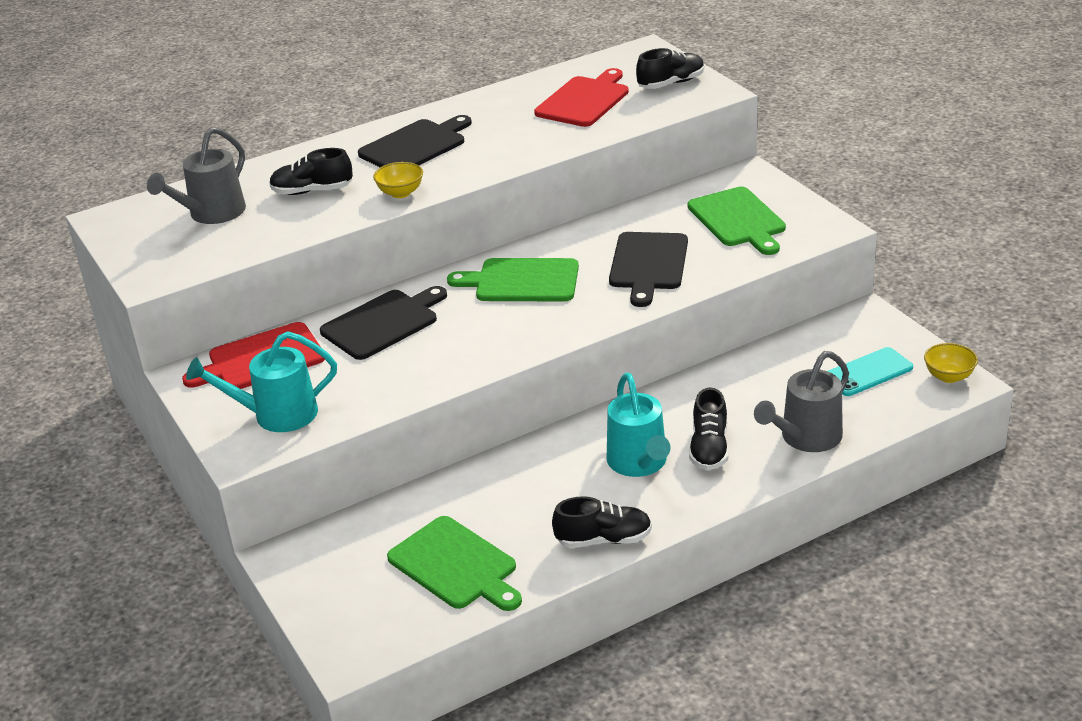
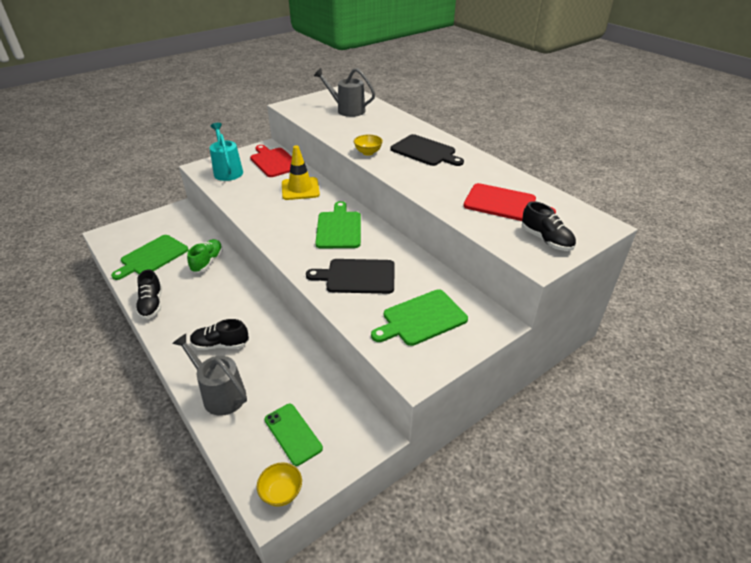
camera: 80 degrees right, 5 degrees up
(312, 191) = (370, 130): black shoe -> none
(383, 323) = (300, 189): black cutting board -> yellow traffic cone
(491, 489) = (207, 262): none -> green shoe
(639, 463) = (213, 315): turquoise watering can -> none
(868, 372) = (293, 434): turquoise phone -> green phone

